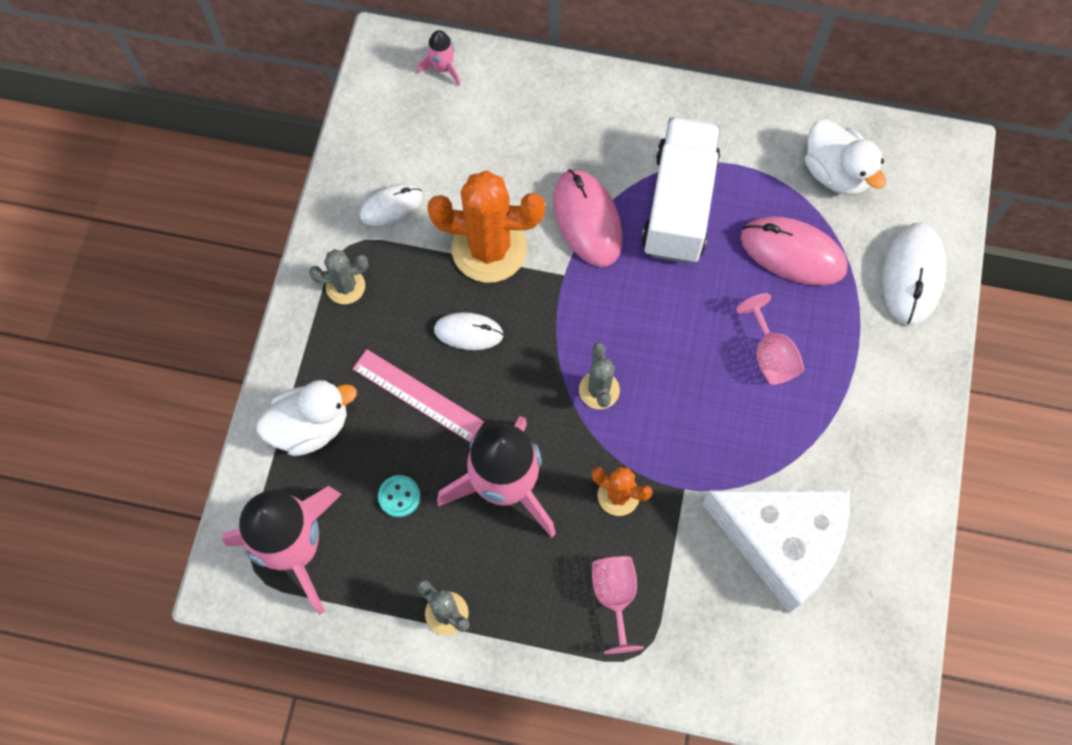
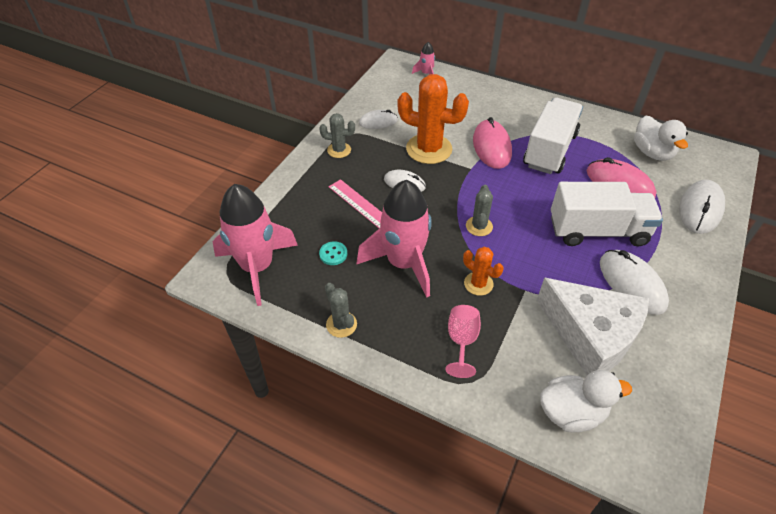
camera: 15 degrees right, 20 degrees down
(310, 426) = (292, 209): white duck -> white duck (571, 412)
(770, 355) = (597, 231): pink goblet -> white truck
(827, 441) = (632, 284): none -> white mouse

